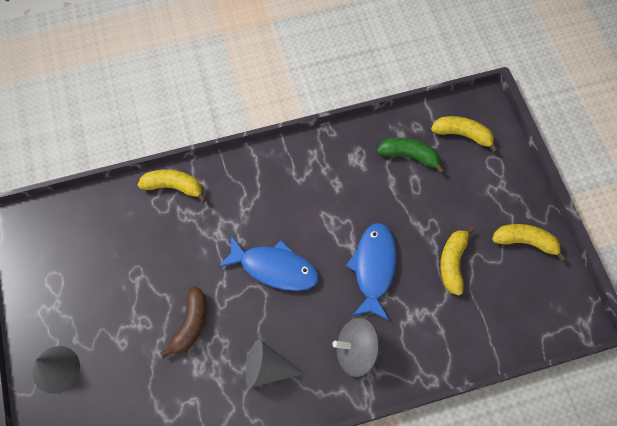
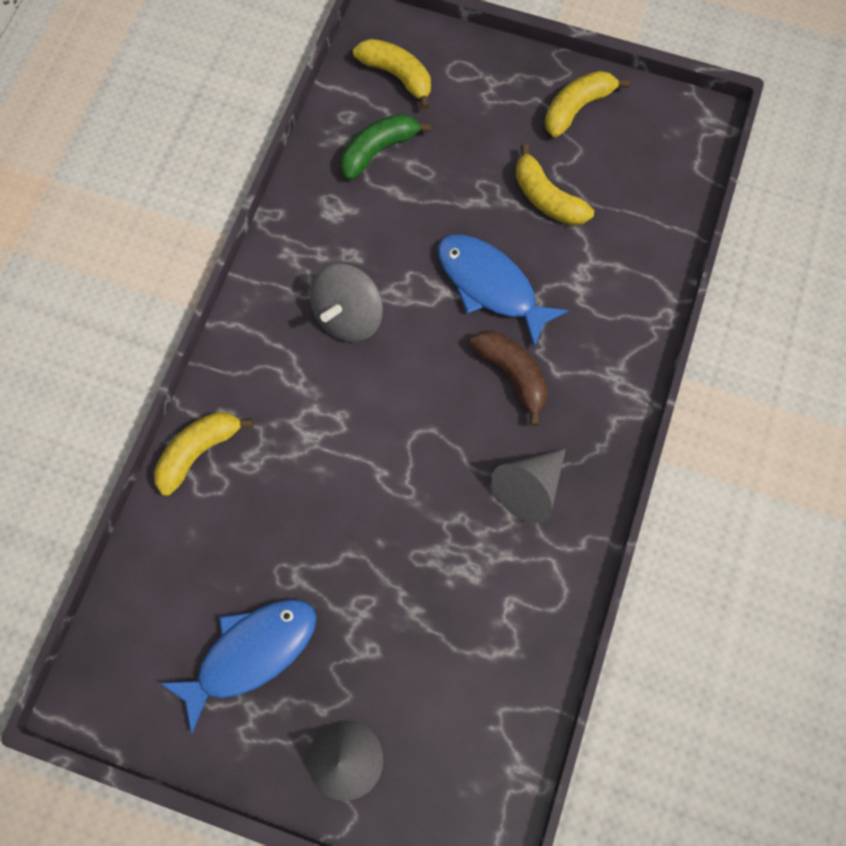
camera: 55 degrees left, 5 degrees up
(191, 324) = (408, 546): brown banana -> brown banana (512, 374)
(274, 268) = (407, 398): blue fish -> blue fish (251, 653)
(356, 351) = (578, 373): grey spinning top -> grey spinning top (348, 316)
(462, 135) = (397, 76): yellow banana -> yellow banana turned 75 degrees clockwise

